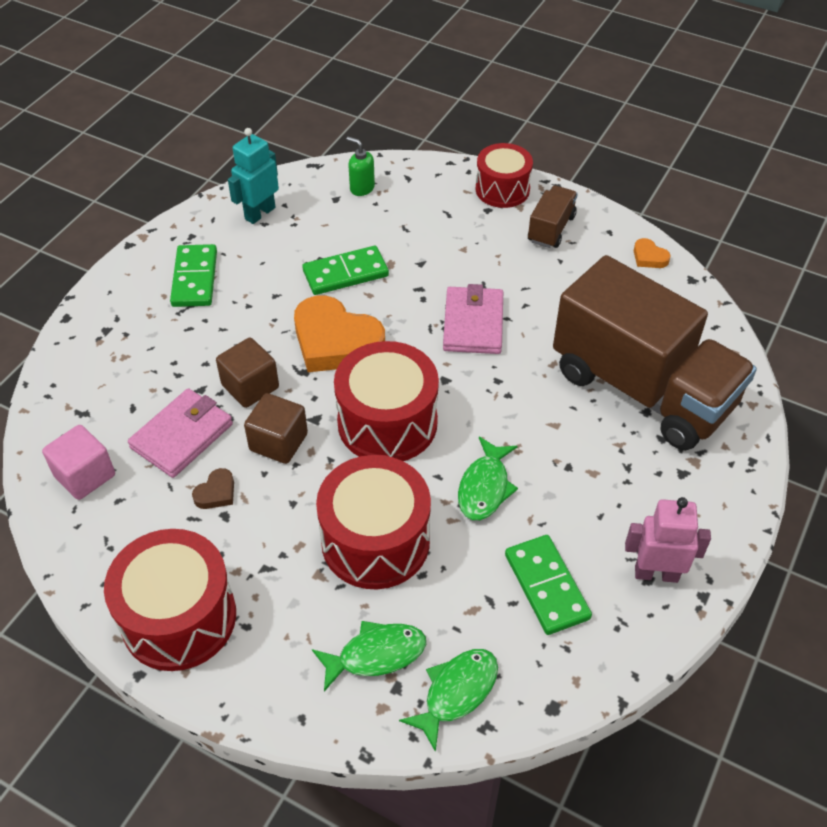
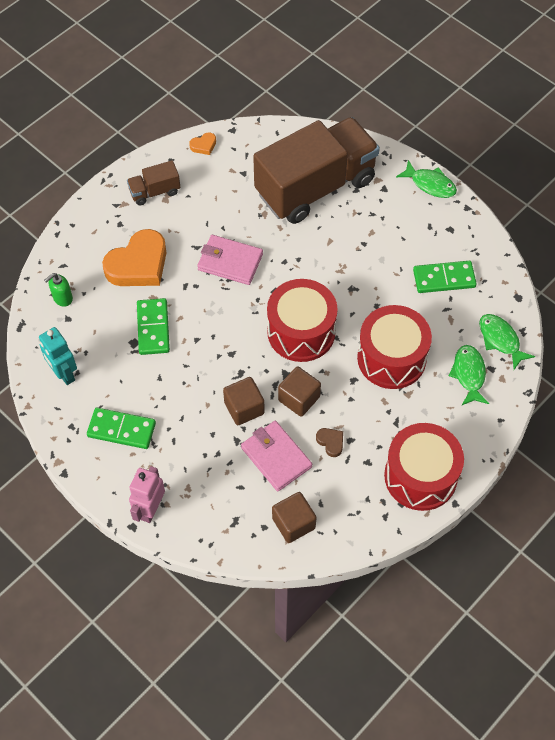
camera: 75 degrees left, 10 degrees up
(85, 475) = (293, 523): pink cube -> brown cube
(336, 342) = (219, 347): orange heart -> orange heart (138, 264)
(485, 487) = (367, 291): green fish -> green fish (430, 184)
(502, 189) = (101, 209): red drum -> none
(551, 229) = (155, 192): brown truck -> brown truck turned 60 degrees counterclockwise
(656, 573) = (448, 224): pink robot -> pink robot (150, 509)

